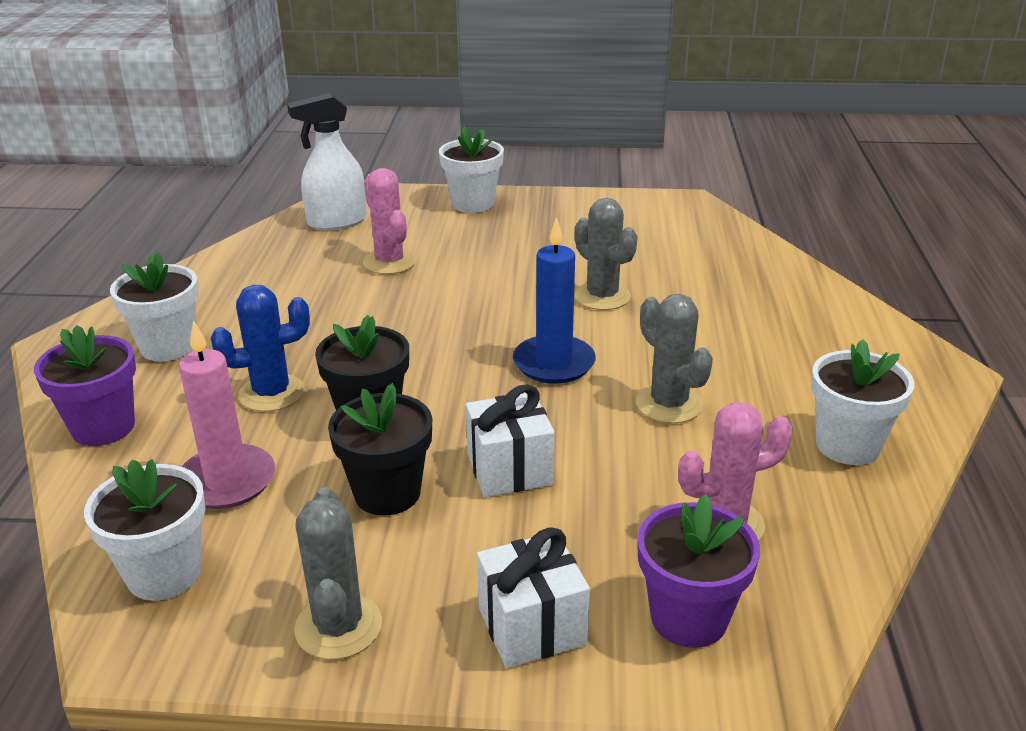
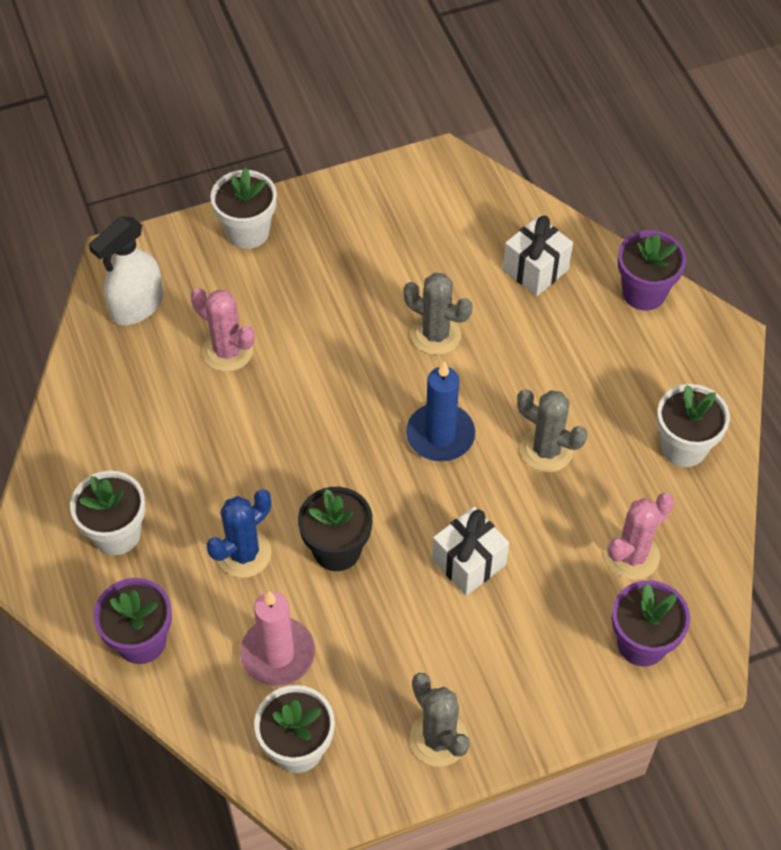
camera: 25 degrees left, 25 degrees up
(387, 493) = (398, 618): black flower pot -> none
(532, 626) = (554, 689): white gift -> white gift (535, 269)
(856, 318) = (644, 292): none -> purple flower pot

